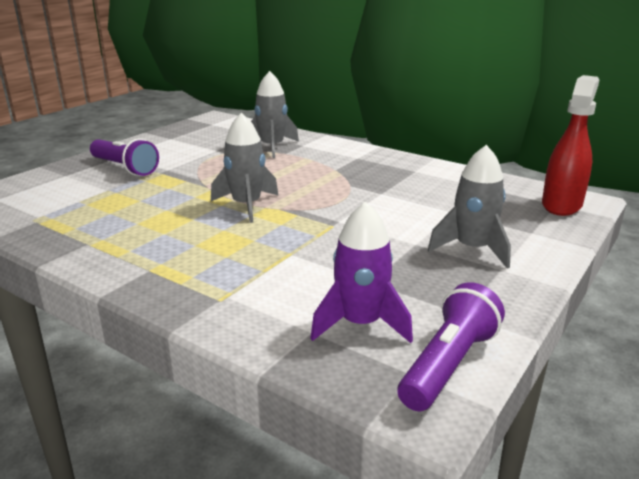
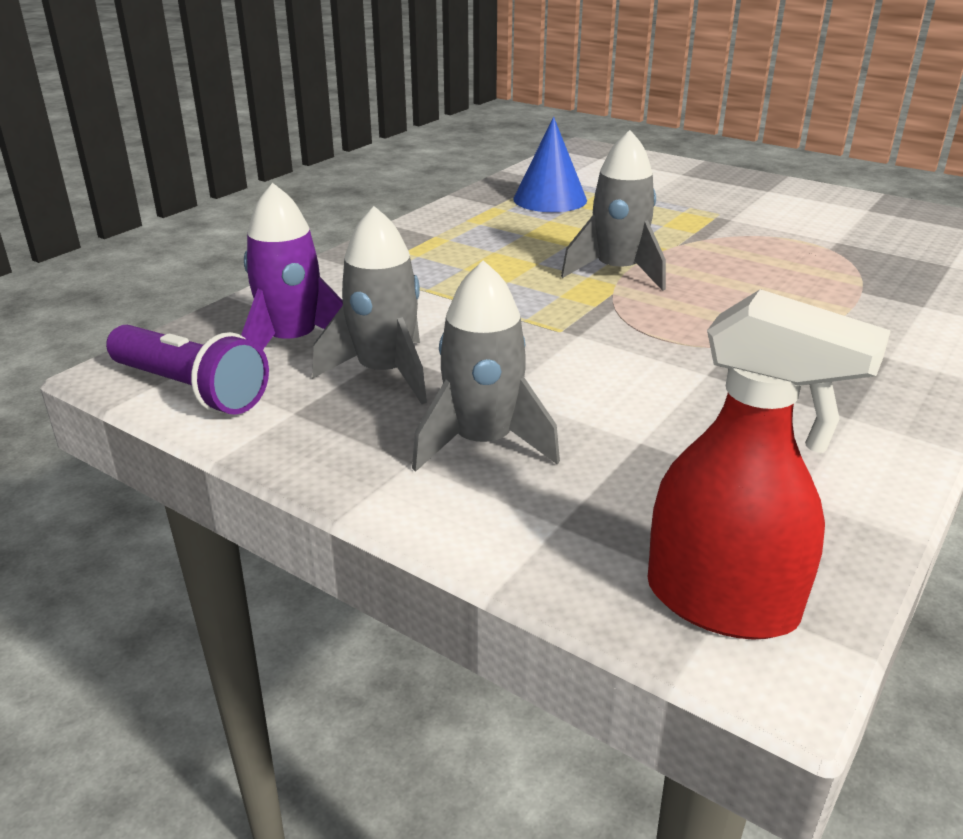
camera: 90 degrees right, 5 degrees up
(89, 221) = (550, 199): none -> blue cone
(125, 168) = (721, 197): purple flashlight -> none
(272, 147) = (886, 280): grey rocket -> grey rocket (385, 373)

